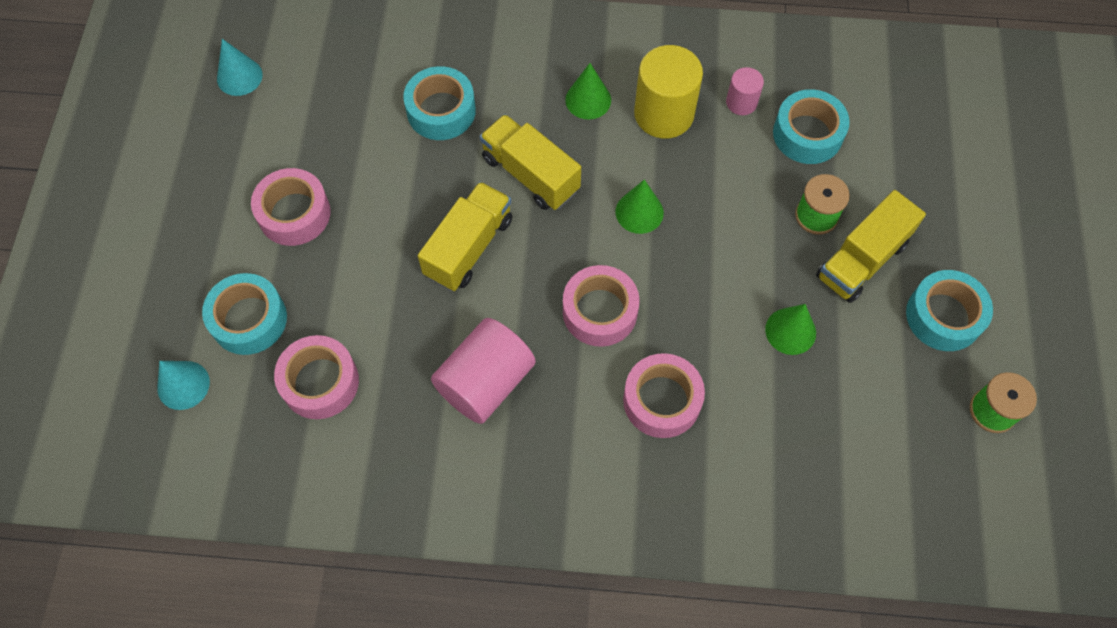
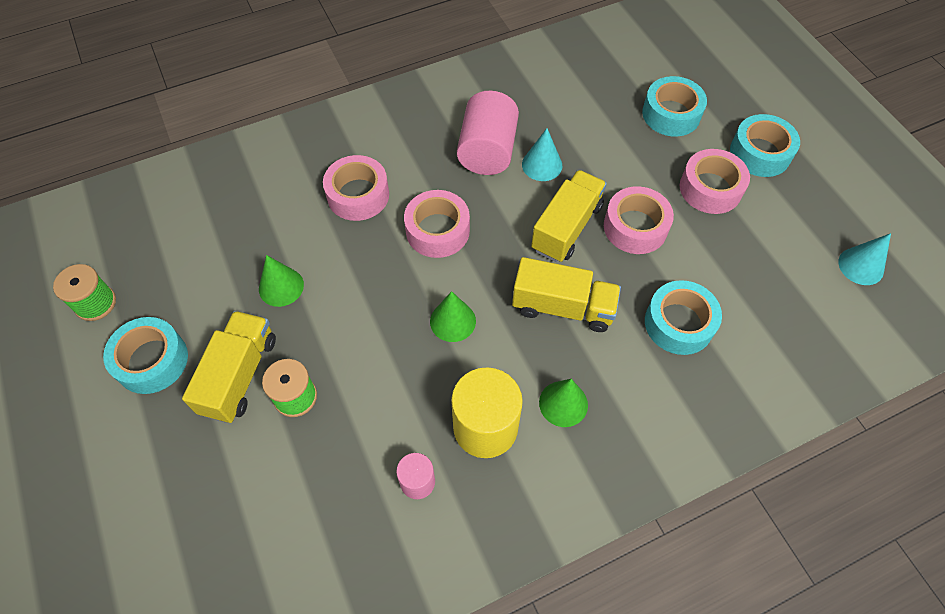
camera: 150 degrees right, 5 degrees down
(183, 385) = (672, 66): turquoise cone -> turquoise cone (542, 165)
(320, 382) = (593, 103): pink tape -> pink tape (635, 227)
(468, 247) = (566, 227): yellow truck -> yellow truck turned 150 degrees counterclockwise
(807, 134) = (336, 480): turquoise tape -> turquoise tape (760, 153)

